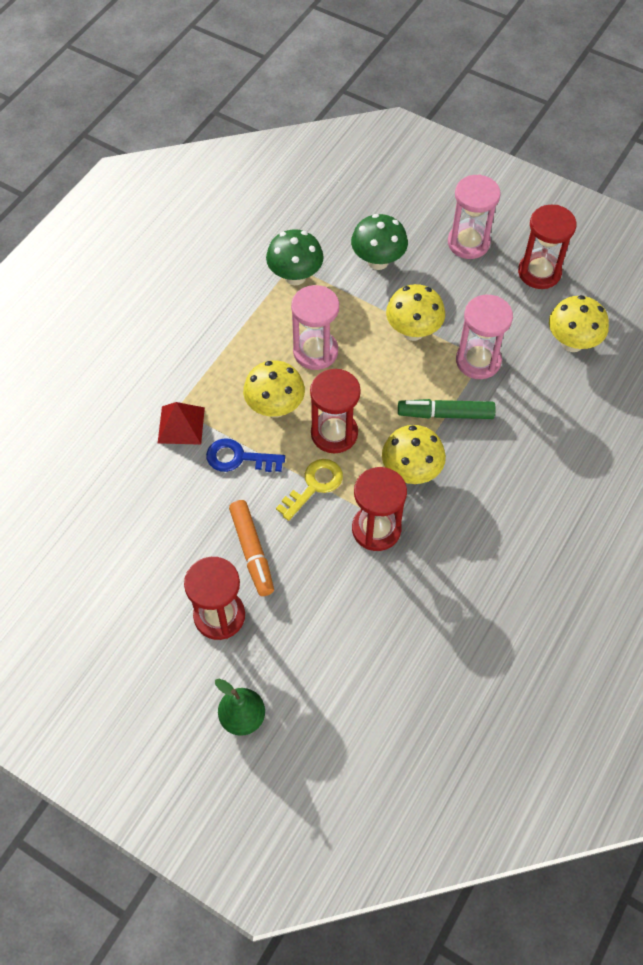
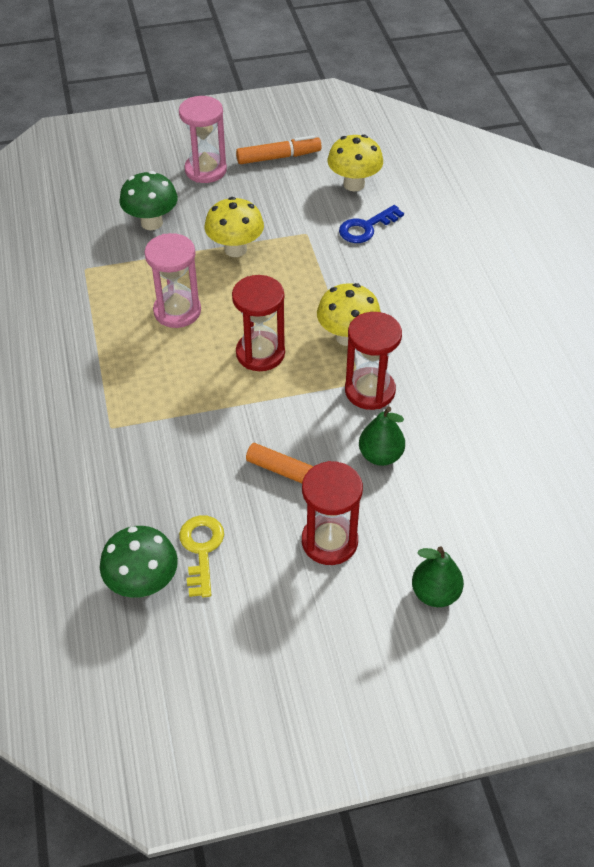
camera: 45 degrees left, 10 degrees down
(181, 425) = (129, 437): red pyramid -> none
(238, 458) = (206, 424): blue key -> blue key (366, 228)
(275, 407) = (192, 369): yellow mushroom -> none
(295, 276) = (97, 273): green mushroom -> green mushroom (143, 584)
(314, 485) = (289, 398): yellow key -> yellow key (201, 549)
(325, 585) = (380, 455): none -> green pear
(445, 414) = (324, 284): green marker -> none
(478, 361) = (305, 236): pink hourglass -> none
(539, 272) = (278, 157): red hourglass -> orange marker

